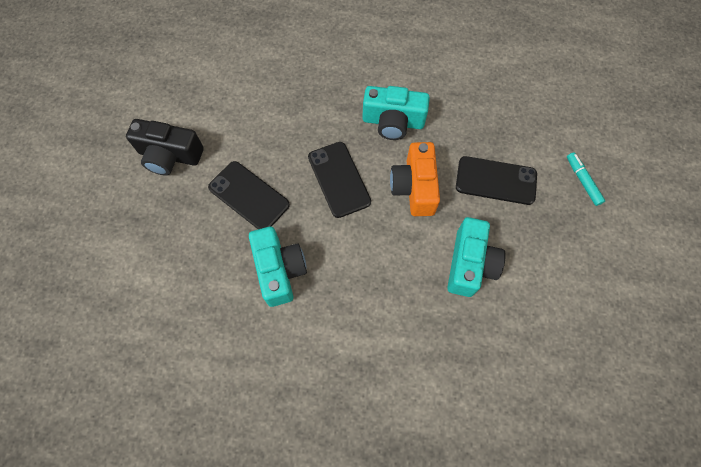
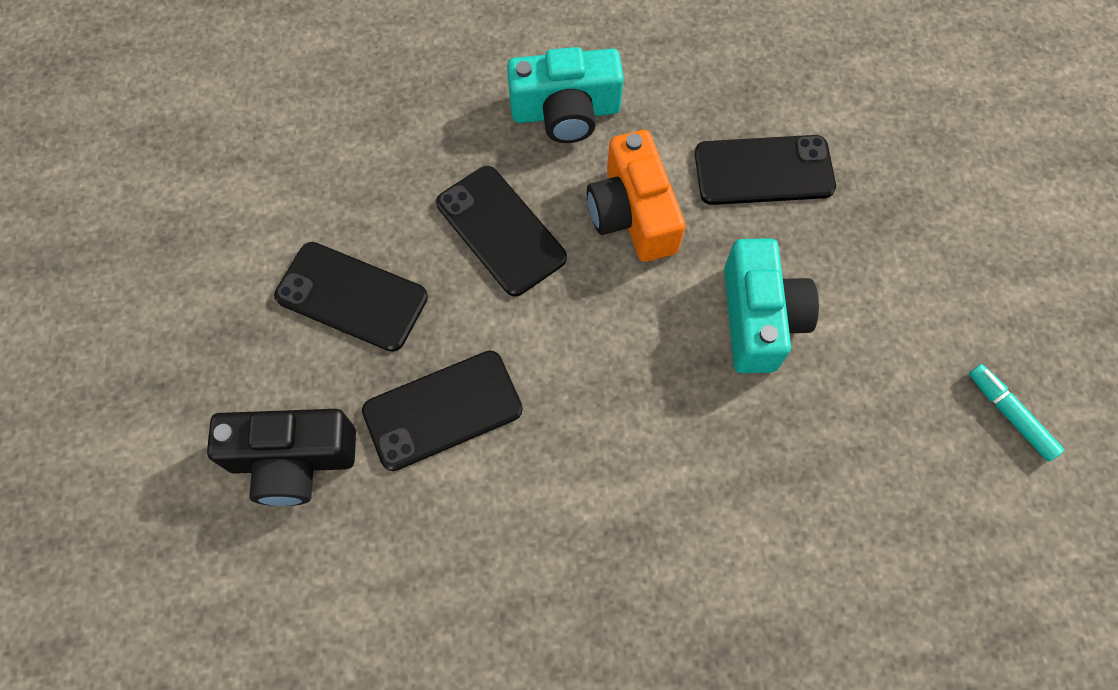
camera: 15 degrees left, 0 degrees up
(170, 156) = (188, 260): black camera -> black camera (293, 460)
(279, 270) = (442, 410): turquoise camera -> black phone
(582, 181) = (903, 139): turquoise marker -> turquoise marker (1010, 415)

